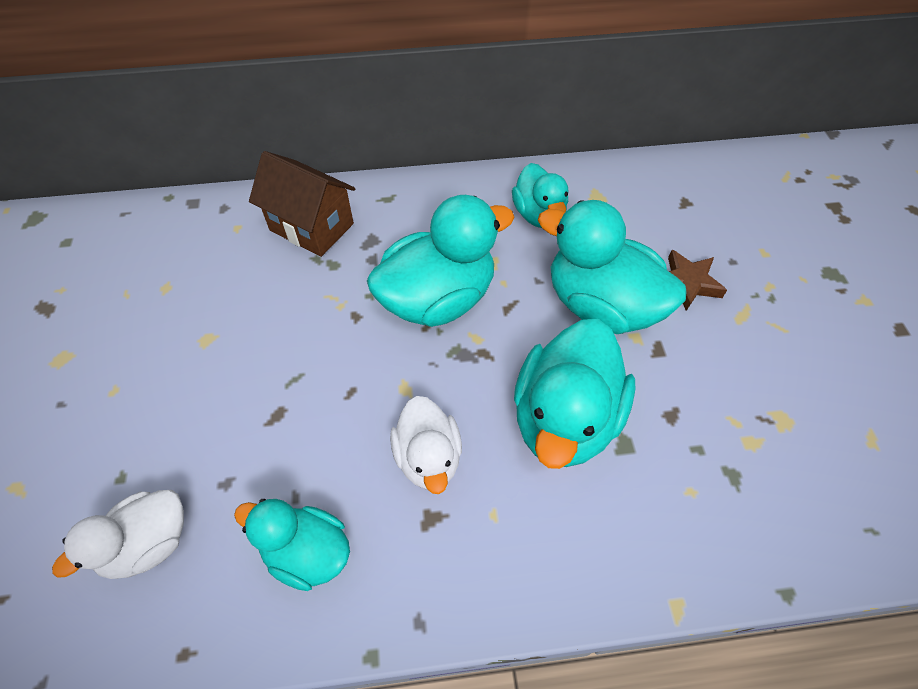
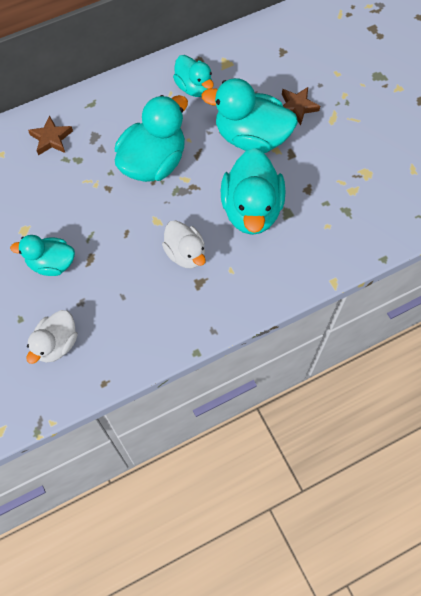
camera: 20 degrees left, 10 degrees up
(307, 552) = (142, 319): turquoise duck -> turquoise duck (51, 263)
(312, 227) = (51, 138): brown house -> brown star

